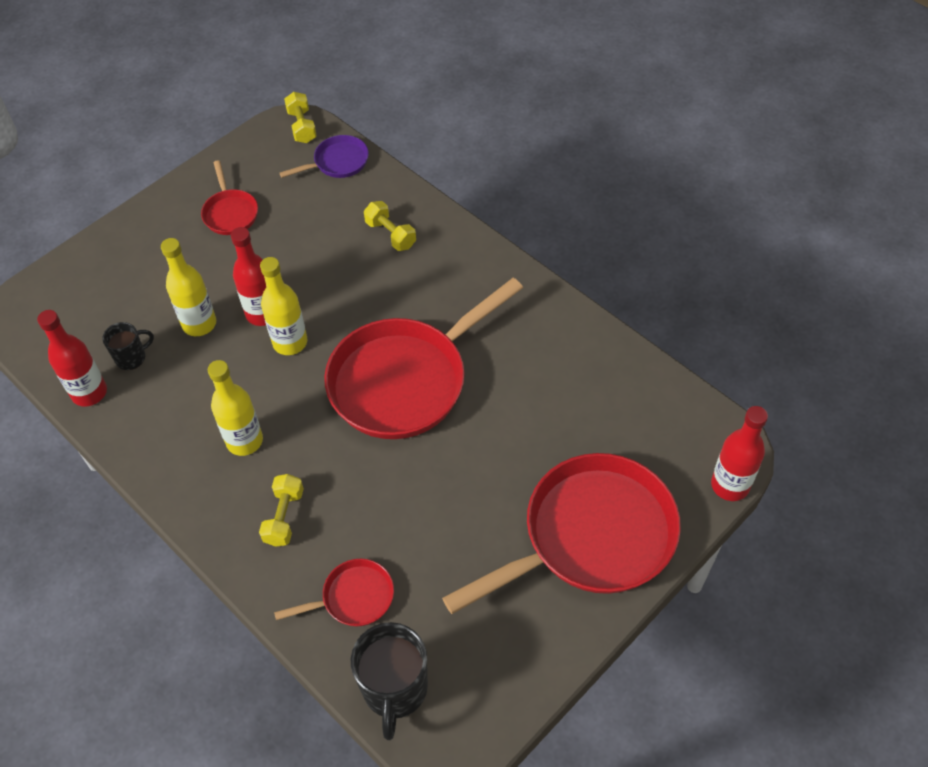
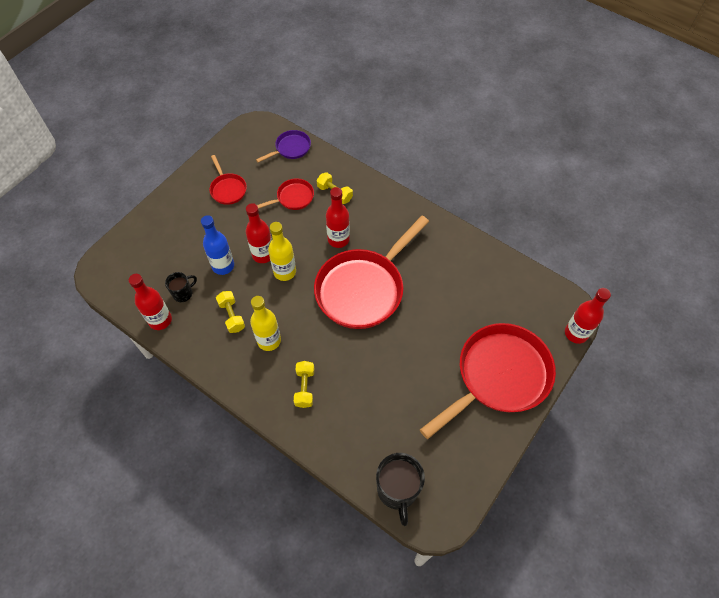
camera: 10 degrees left, 5 degrees up
(199, 324) = (223, 266): yellow bottle -> blue bottle
(302, 126) = (262, 126): yellow dumbbell -> yellow dumbbell (232, 316)
(353, 598) = (359, 434): red pan -> red pan (293, 198)
(382, 303) = (338, 239): none -> red bottle

